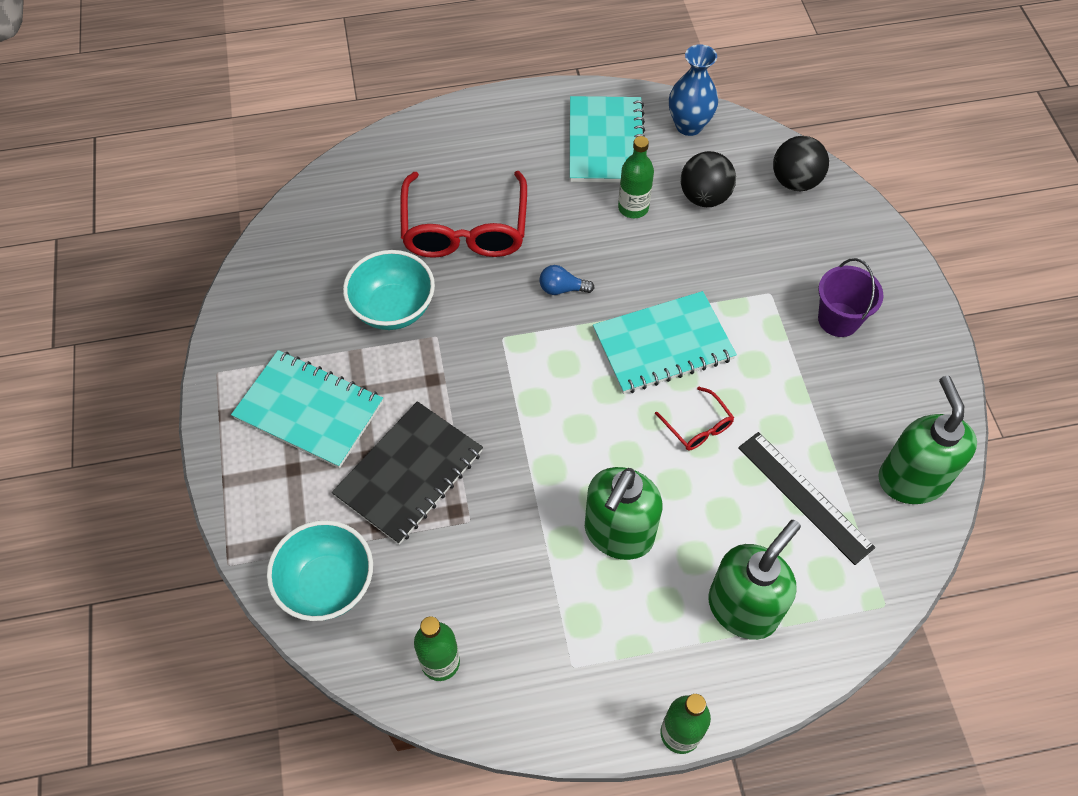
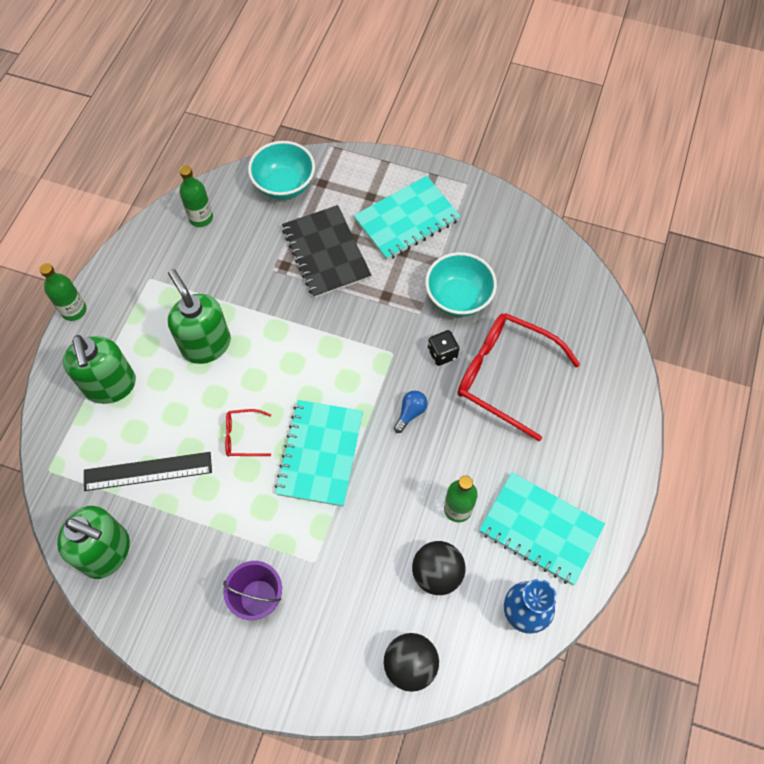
camera: 120 degrees right, 5 degrees up
(473, 292) = (442, 353): none -> black dice

